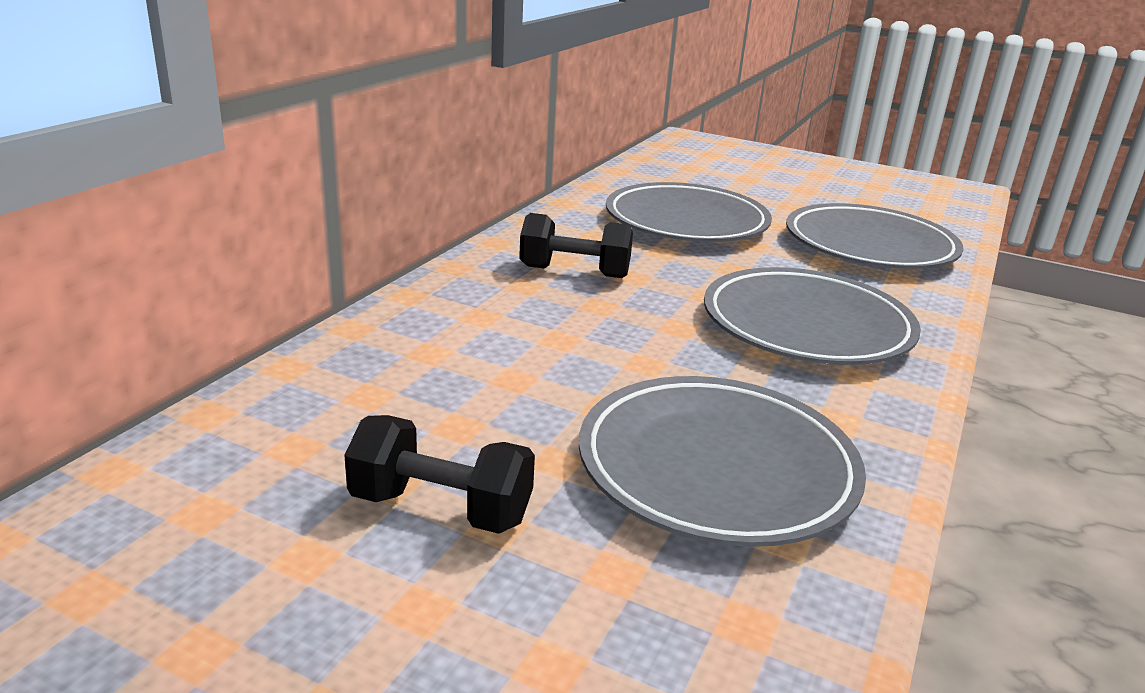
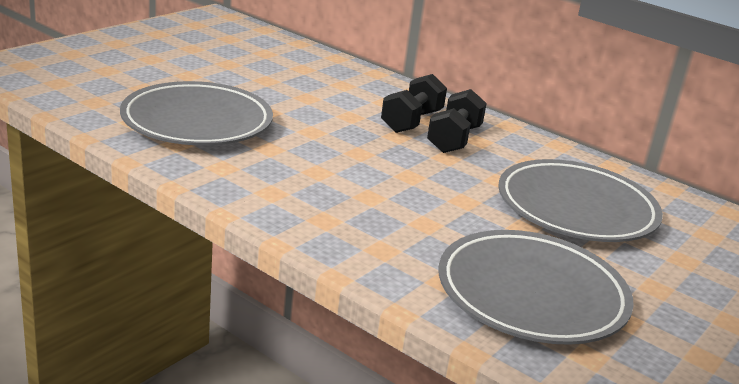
camera: 100 degrees right, 0 degrees up
(441, 508) = (206, 68): black dumbbell -> black dumbbell (411, 121)
(806, 326) = (349, 197): grey plate -> none

